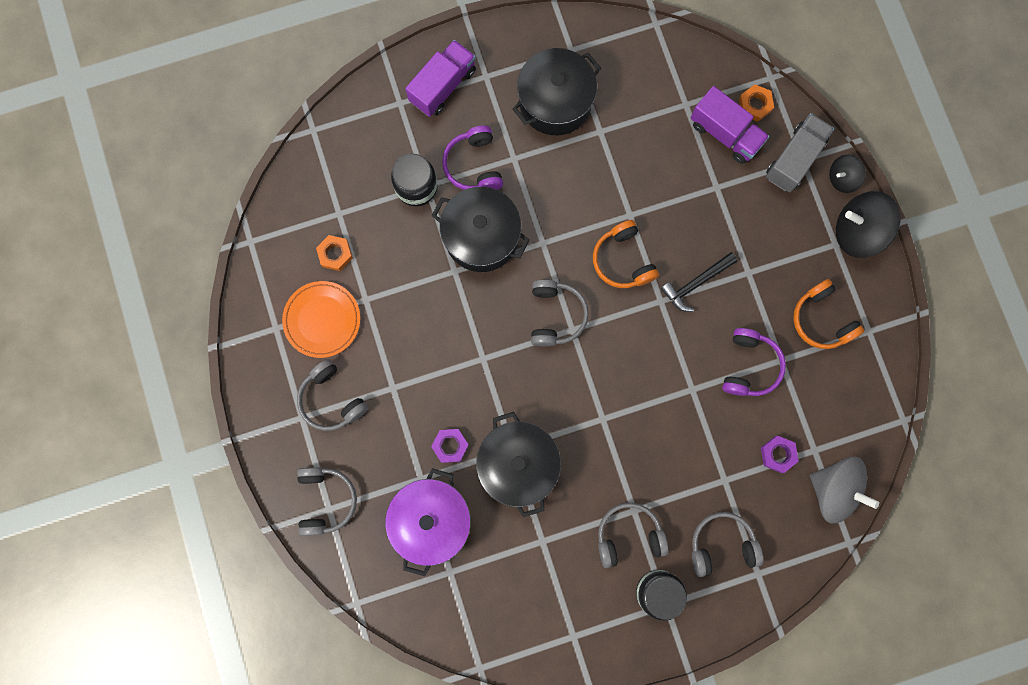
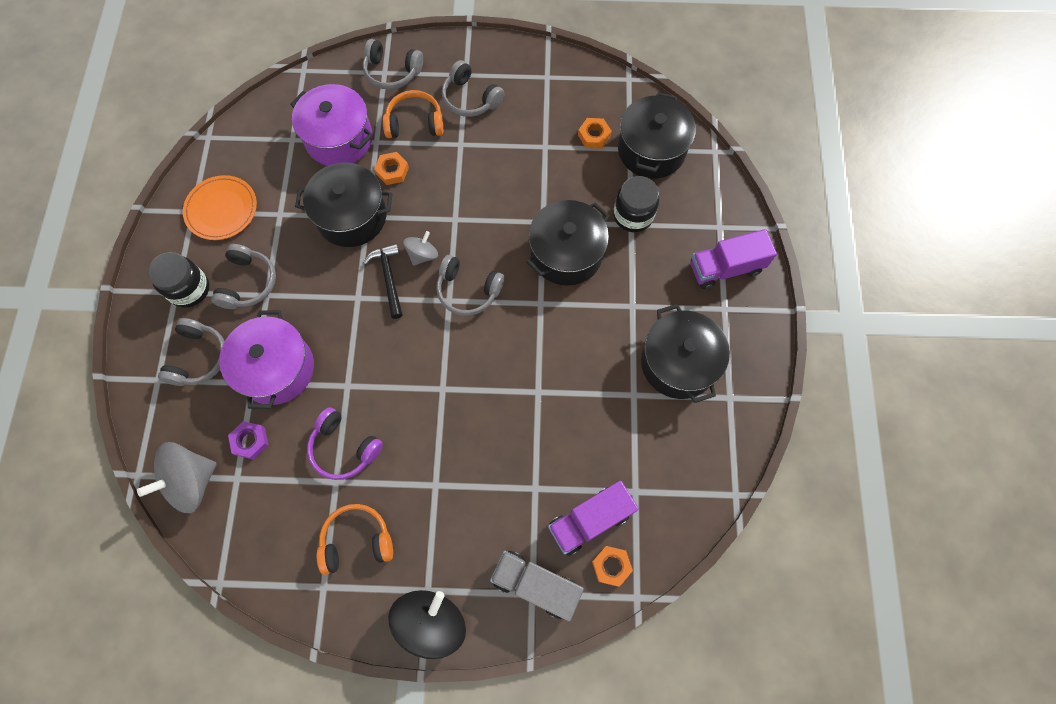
camera: 110 degrees right, 10 degrees down
(322, 320) = (540, 110): orange plate -> orange plate (222, 210)
(332, 399) = (470, 98): grey headphones -> grey headphones turned 120 degrees counterclockwise
(333, 191) = (651, 150): none -> black pot
(443, 86) = (725, 268): purple truck -> purple truck turned 105 degrees clockwise
(450, 446) = (392, 171): purple nut -> orange nut
(474, 165) = (637, 269): purple headphones -> none
(534, 374) = (422, 255): none -> grey spinning top
(623, 260) = (496, 368): orange headphones -> orange headphones (415, 123)
(696, 283) = (445, 429): black hammer -> black hammer (389, 278)
(702, 463) = (277, 369): none -> purple pot
(794, 159) = (536, 585): grey truck -> grey truck turned 150 degrees clockwise
(842, 178) = (496, 630): black spinning top -> none

